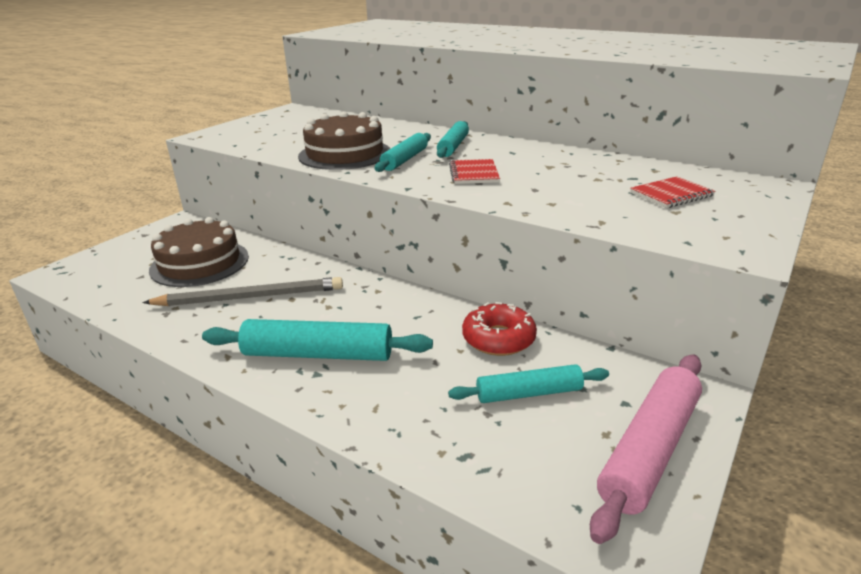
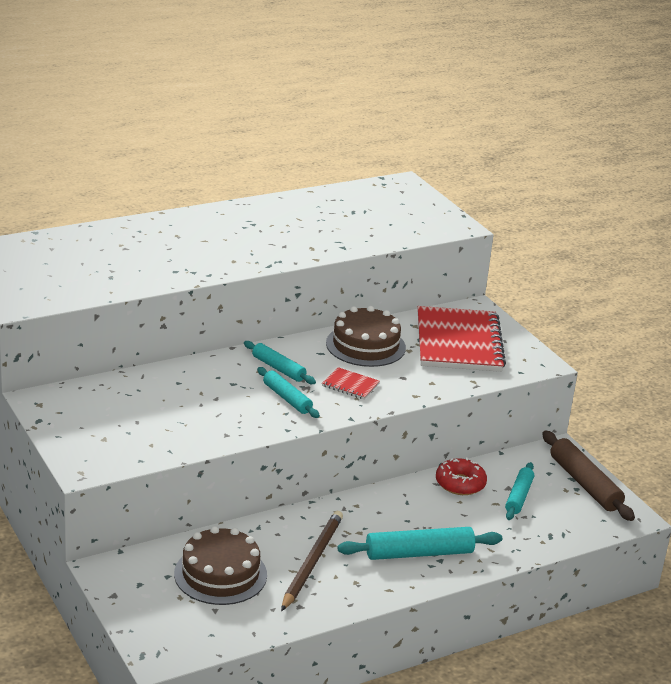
camera: 65 degrees left, 0 degrees up
(250, 297) = (311, 562): grey pencil -> brown pencil
(318, 354) = (419, 553): turquoise rolling pin -> turquoise rolling pin turned 45 degrees clockwise
(345, 154) = (240, 417): brown cake -> brown cake (365, 345)
(649, 450) = (585, 484): pink rolling pin -> brown rolling pin
(671, 194) = (458, 342): red notebook -> red notebook, size x2.38

